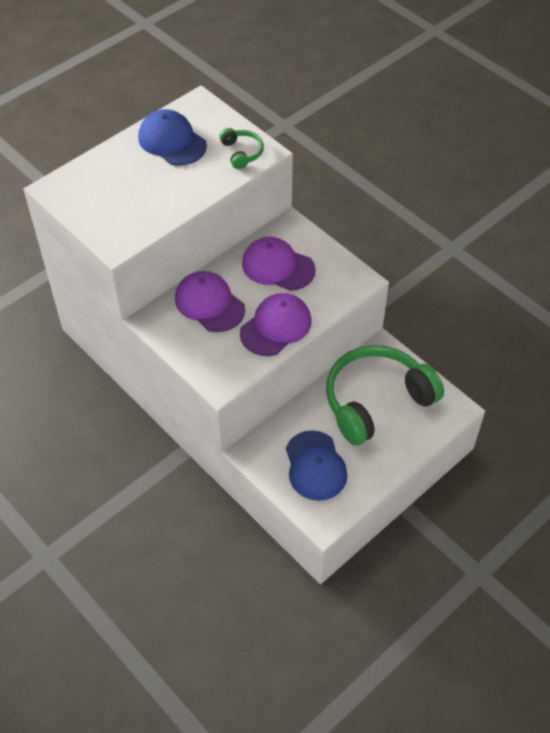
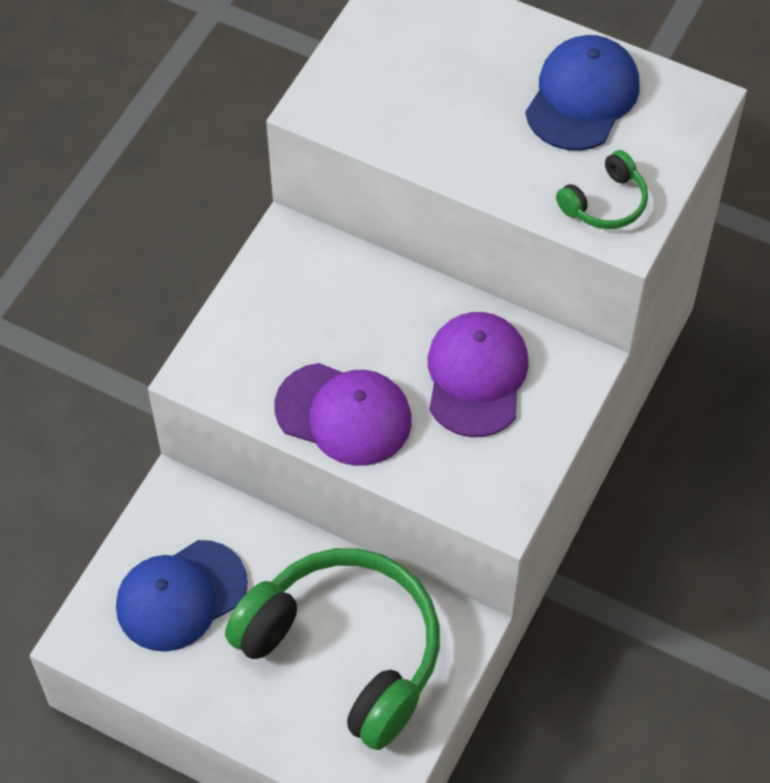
camera: 70 degrees right, 5 degrees up
(209, 304) = (353, 305): purple cap -> none

